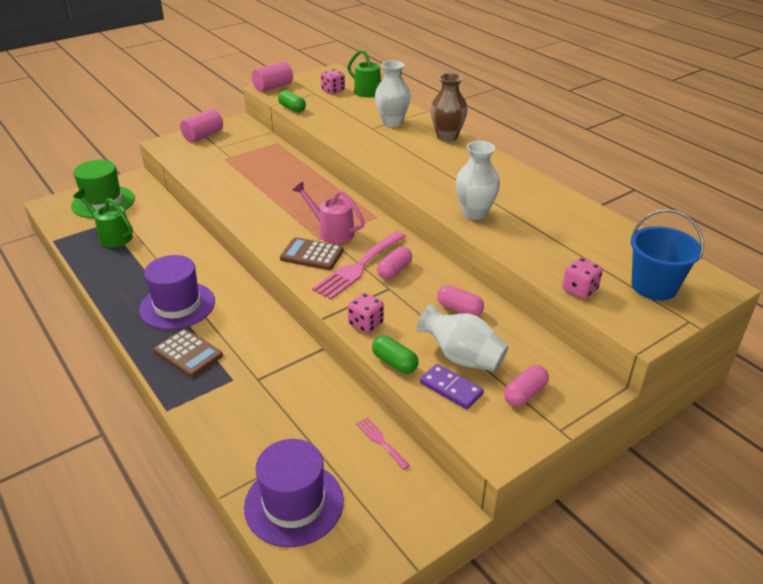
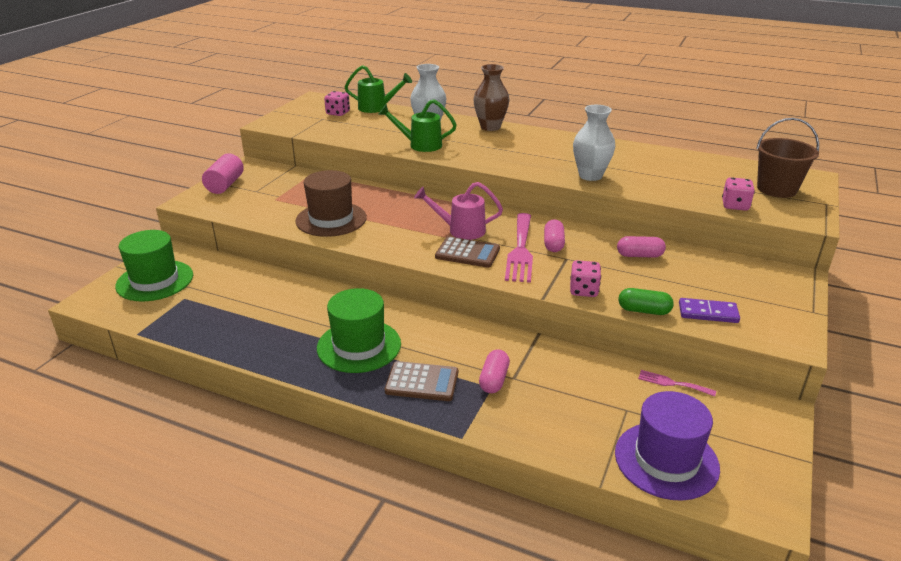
camera: 30 degrees left, 5 degrees down
(112, 236) = (206, 308): green watering can -> green watering can (420, 145)
(177, 305) = (359, 346): purple hat -> green hat
(244, 189) = (331, 219): none -> brown hat
(273, 87) = (273, 121): pink cylinder -> none
(292, 108) = (318, 135): green capsule -> none
(312, 254) = (467, 253): brown calculator -> brown calculator turned 150 degrees counterclockwise
(462, 357) = (687, 288): white vase -> none
(525, 394) = (761, 297): pink capsule -> pink capsule (494, 380)
(654, 286) = (776, 189): blue bucket -> brown bucket

